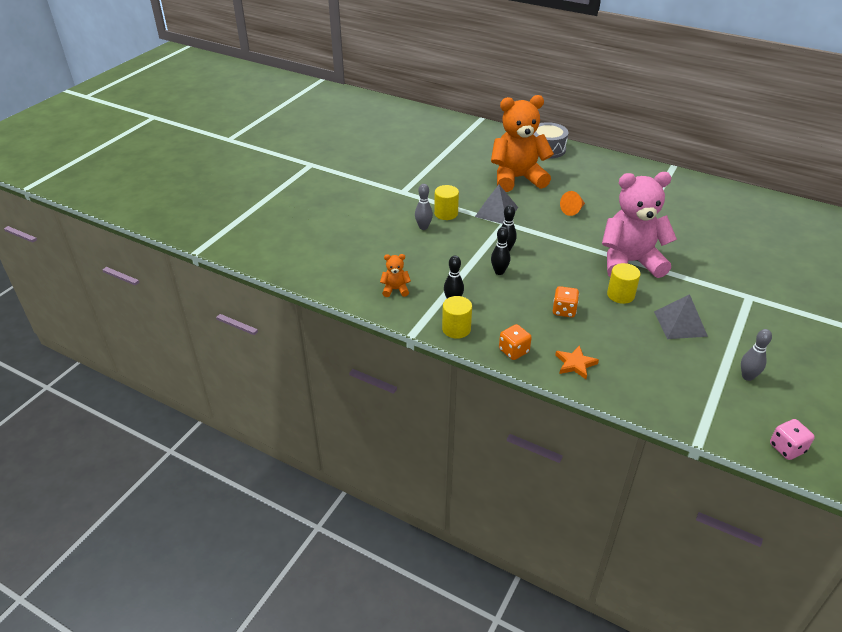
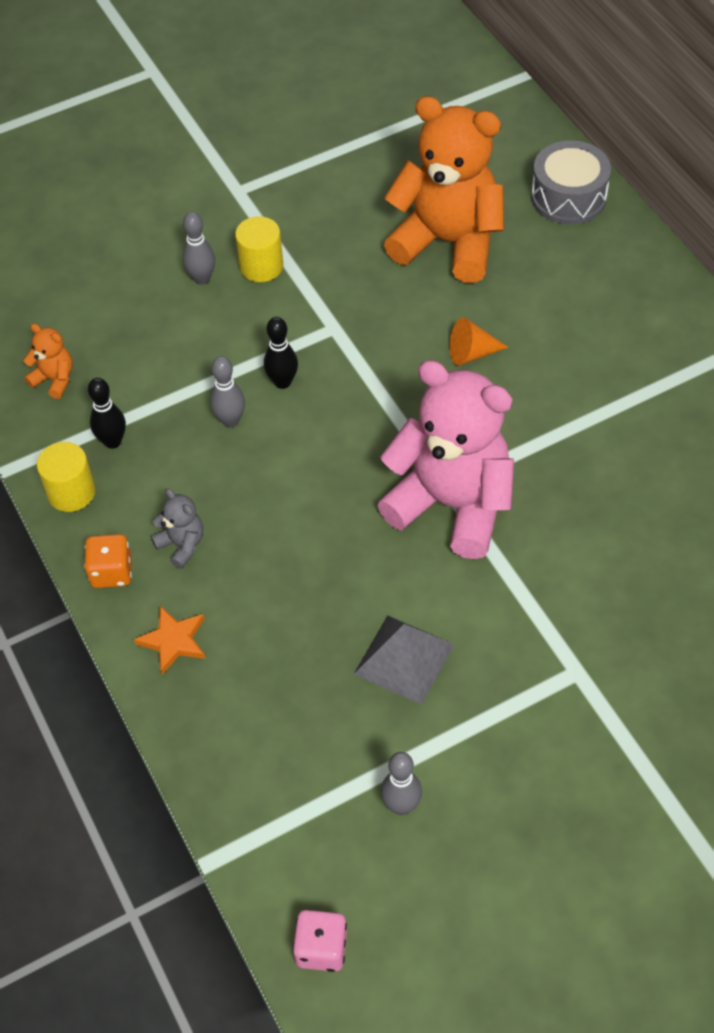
camera: 35 degrees right, 15 degrees up
(496, 212) = (343, 299): grey pyramid -> none
(499, 272) = (230, 420): black bowling pin -> grey bowling pin
(533, 326) = (182, 545): none -> grey teddy bear
(564, 311) = (253, 541): orange dice -> none
(620, 295) = (369, 558): yellow cylinder -> none

